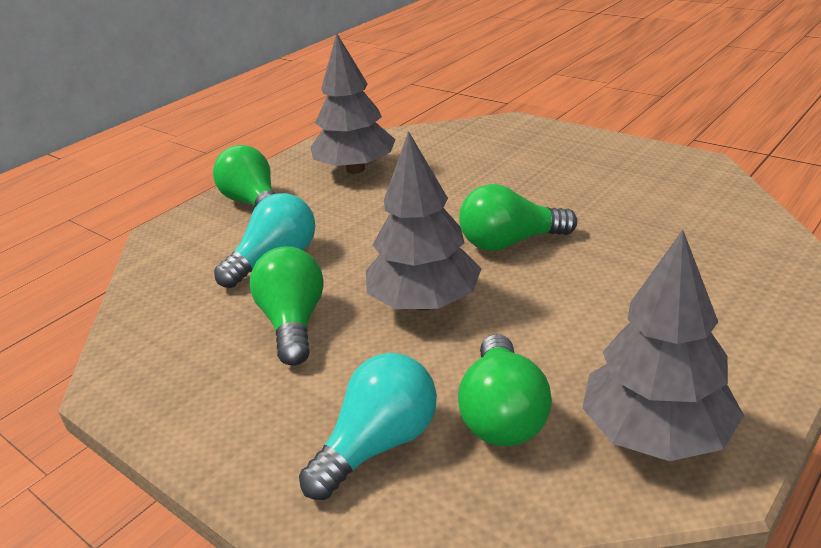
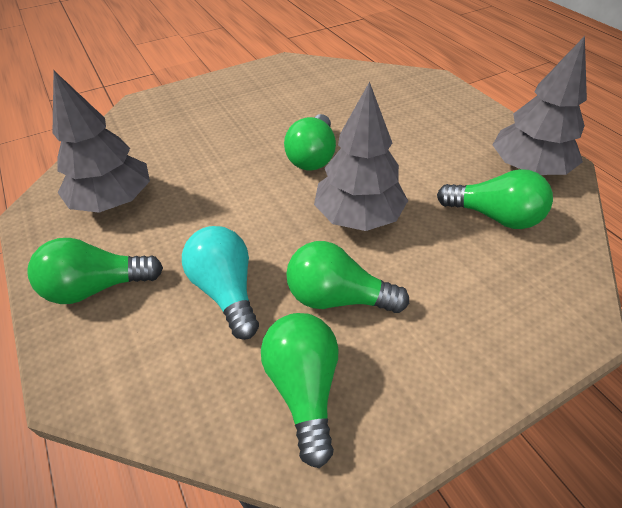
camera: 70 degrees left, 15 degrees up
(181, 335) = (304, 388): none -> green light bulb
(379, 445) = (506, 281): turquoise light bulb -> none

